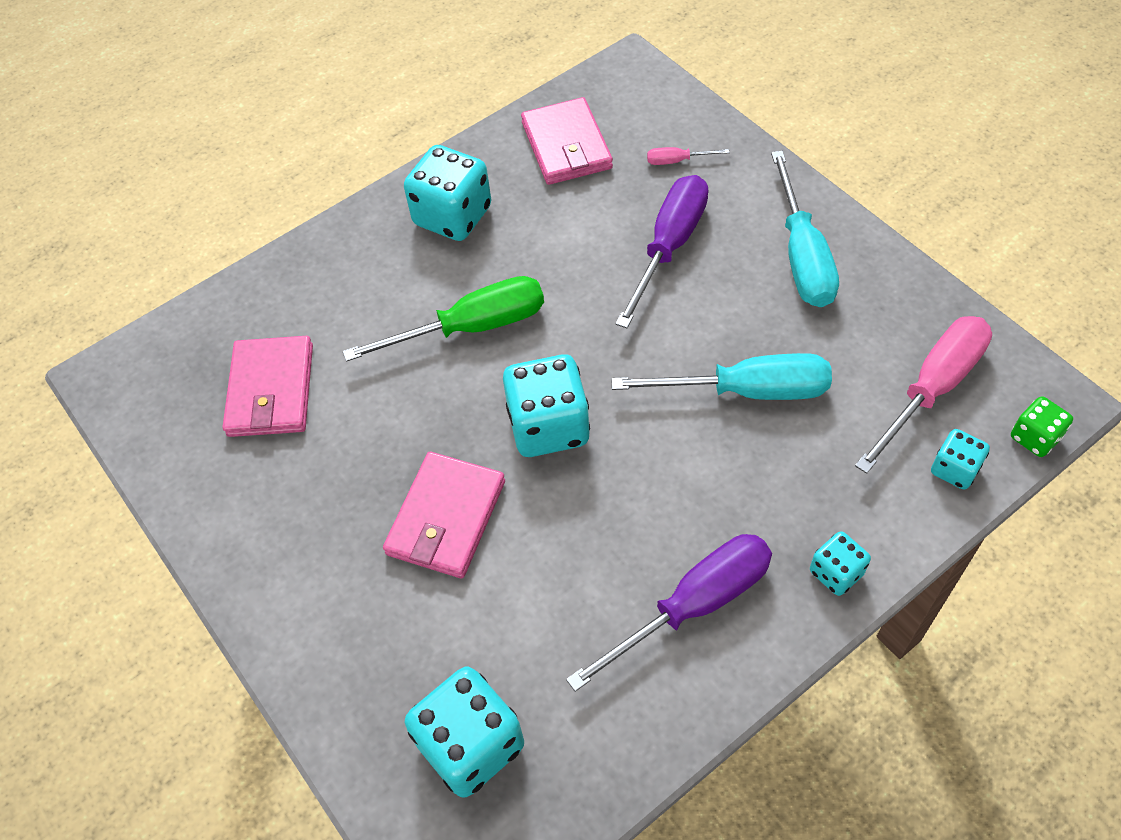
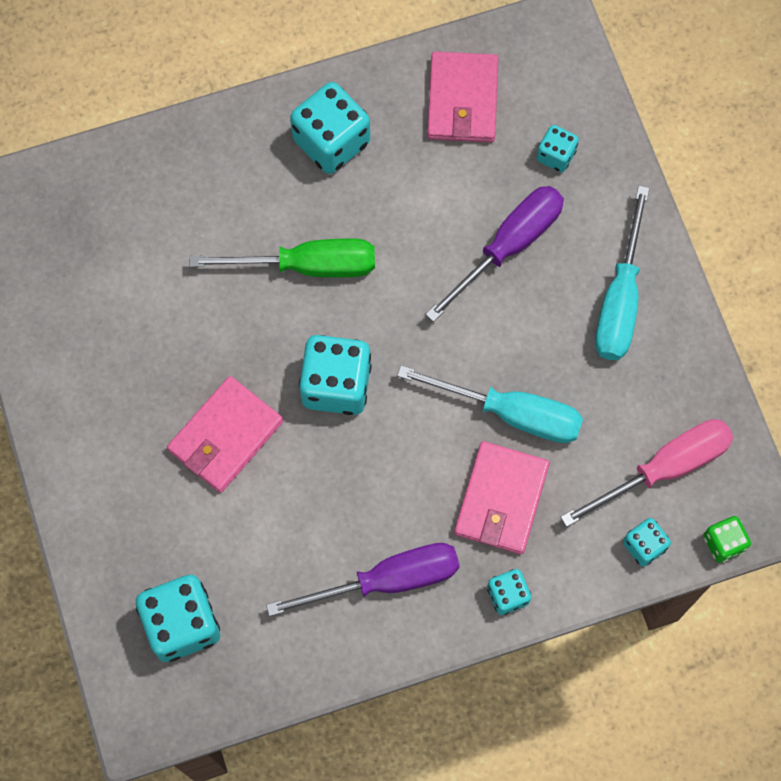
camera: 15 degrees right, 15 degrees up
(271, 390) = (121, 265): pink wallet -> pink wallet (501, 499)
(677, 161) = (555, 155): pink screwdriver -> turquoise dice

